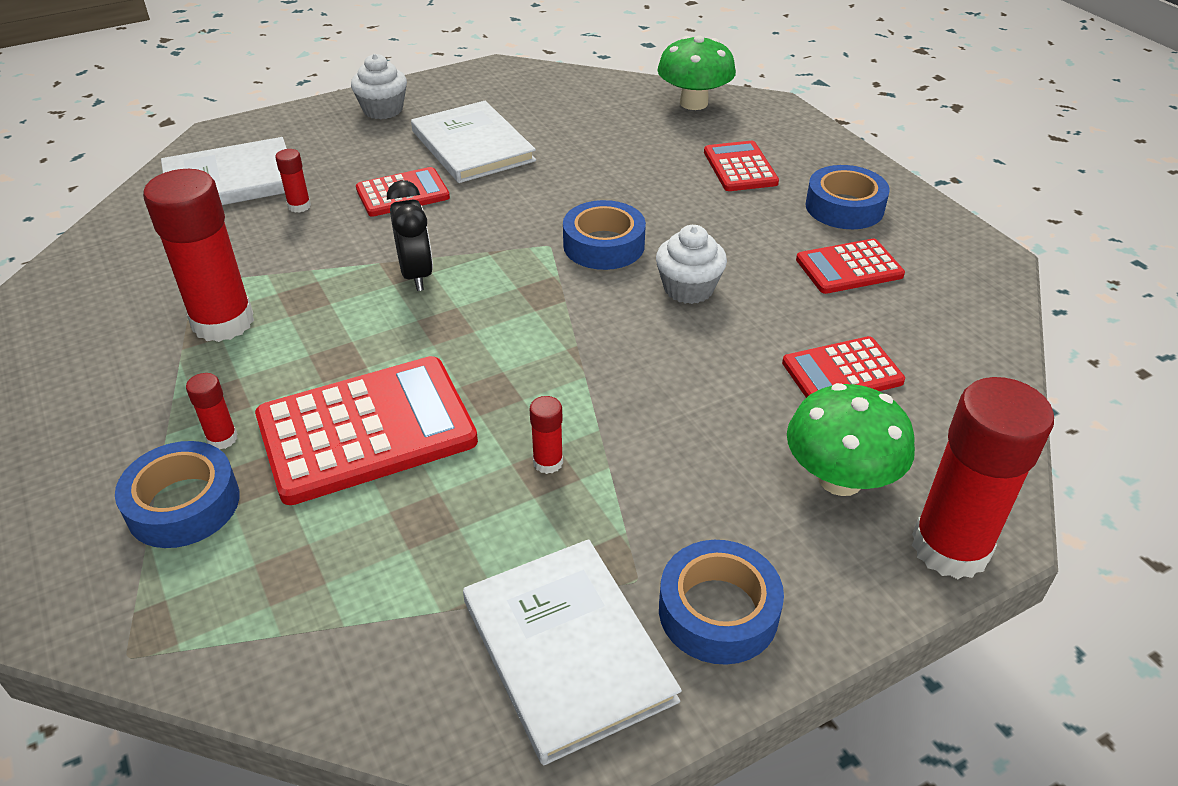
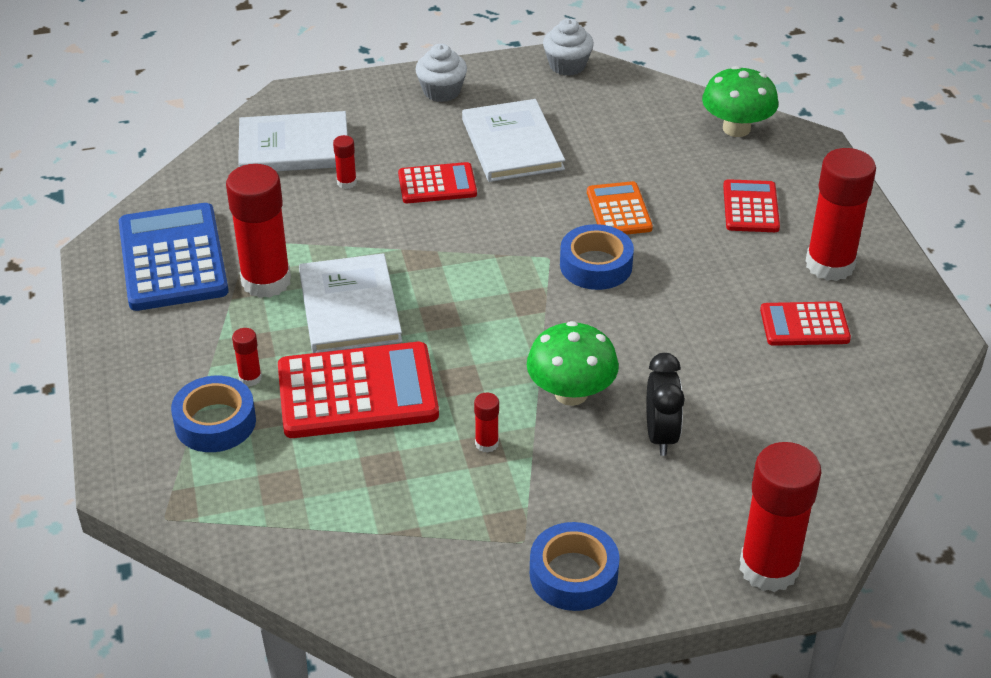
camera: 15 degrees right, 0 degrees up
(100, 315) = (173, 258): none -> blue calculator
(416, 275) = (429, 266): black clock -> black clock (661, 435)
(567, 650) = (457, 577): white book -> white book (349, 307)
(607, 189) = (619, 210): none -> orange calculator
(688, 288) = (653, 319): white cupcake -> white cupcake (567, 65)
(840, 479) = (708, 501): green mushroom -> green mushroom (571, 393)
(842, 372) = (752, 417): red calculator -> none
(844, 207) = (830, 265): blue tape -> red glue stick

